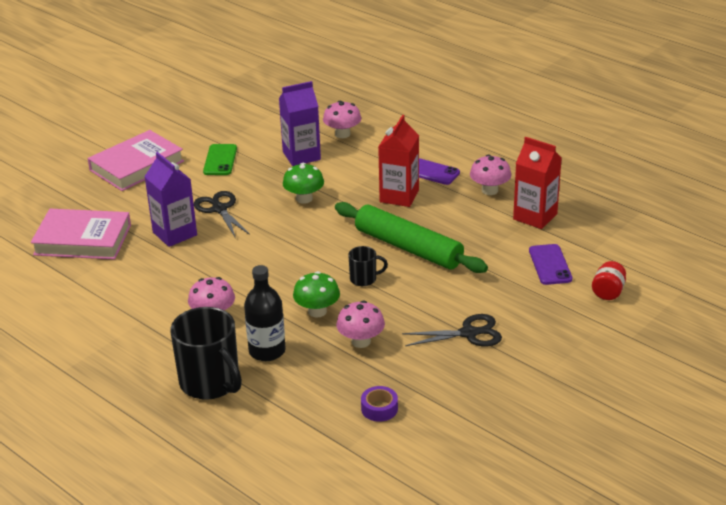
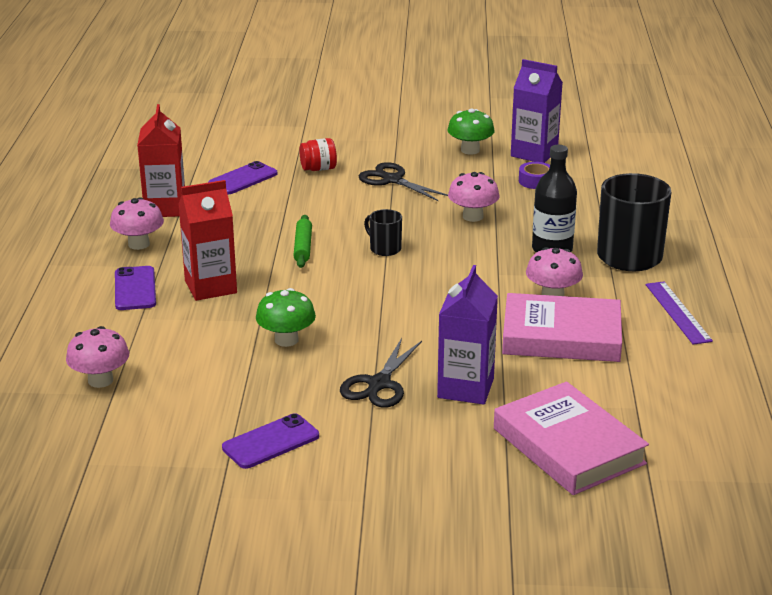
camera: 130 degrees left, 5 degrees down
(122, 357) = (678, 312): none -> purple ruler
(137, 166) = (366, 505): pink book -> pink book (561, 336)
(220, 160) = (271, 442): green phone -> purple phone
(301, 156) = (190, 385): purple carton -> purple carton (534, 153)
(317, 311) = (465, 250): green mushroom -> green mushroom (470, 150)
(408, 248) = (303, 247): green rolling pin -> green rolling pin, size x0.47
(608, 292) = (253, 148): red jar -> red jar (318, 169)

